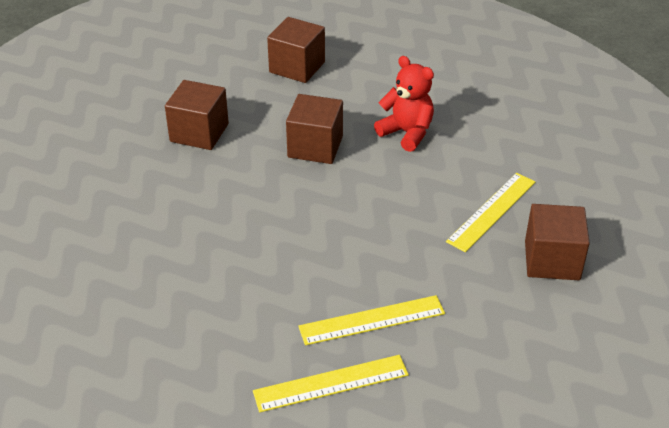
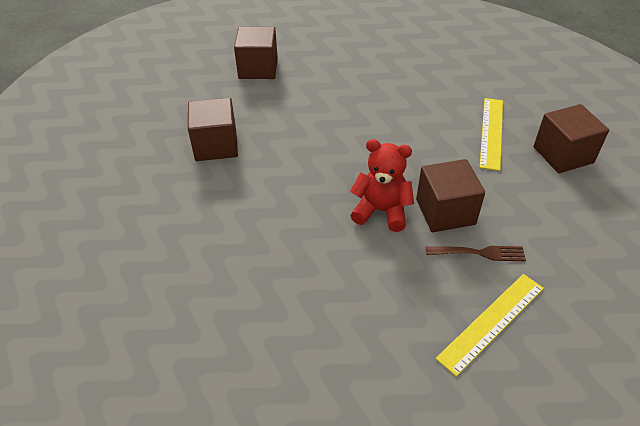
camera: 25 degrees left, 5 degrees up
(315, 147) = (321, 126): brown cube -> brown cube (445, 212)
(372, 320) = (478, 253): yellow ruler -> brown fork
(407, 133) = (382, 94): red teddy bear -> red teddy bear (381, 211)

